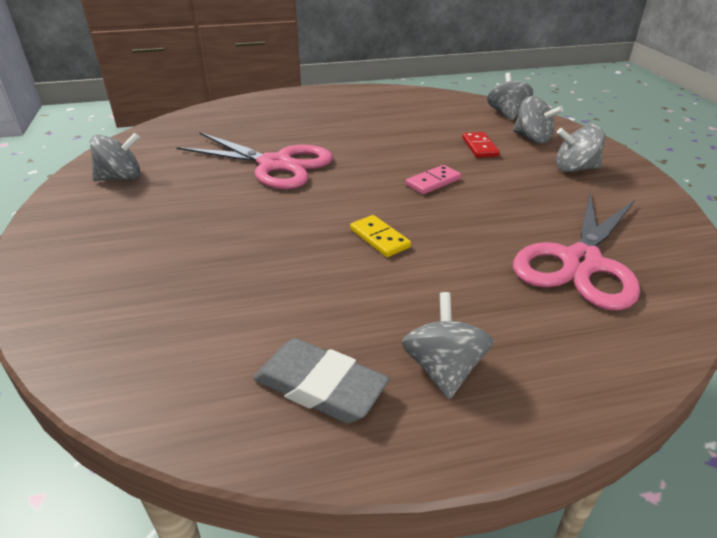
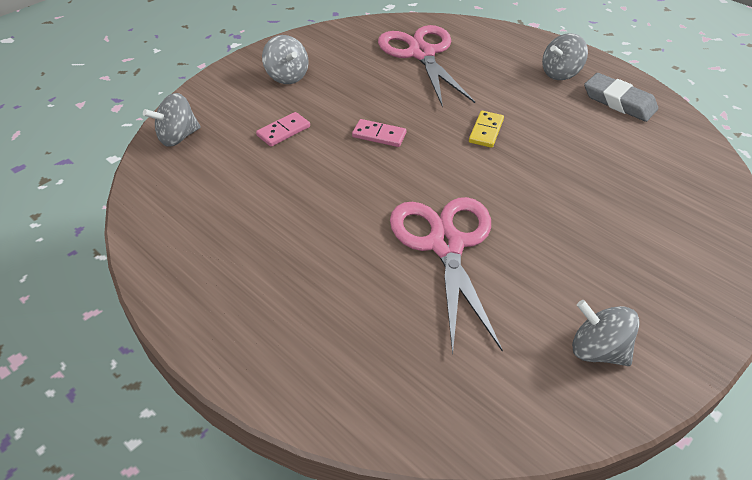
camera: 125 degrees left, 10 degrees up
(320, 386) = (619, 102): grey eraser -> grey eraser turned 45 degrees counterclockwise
(479, 147) = (283, 131): red domino -> pink domino
(532, 138) = (237, 108): grey spinning top -> none
(581, 262) = (421, 54): pink scissors -> pink scissors turned 105 degrees counterclockwise

